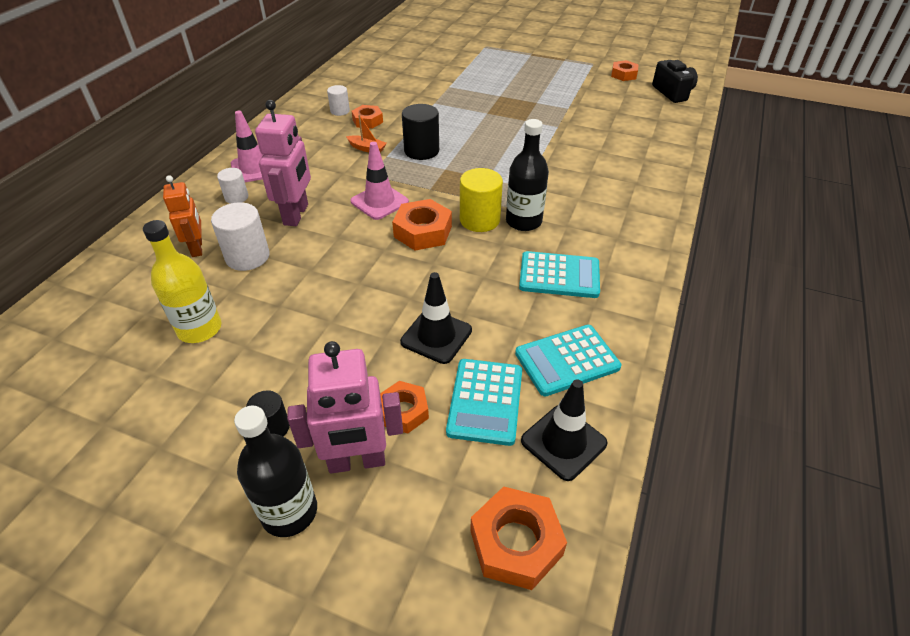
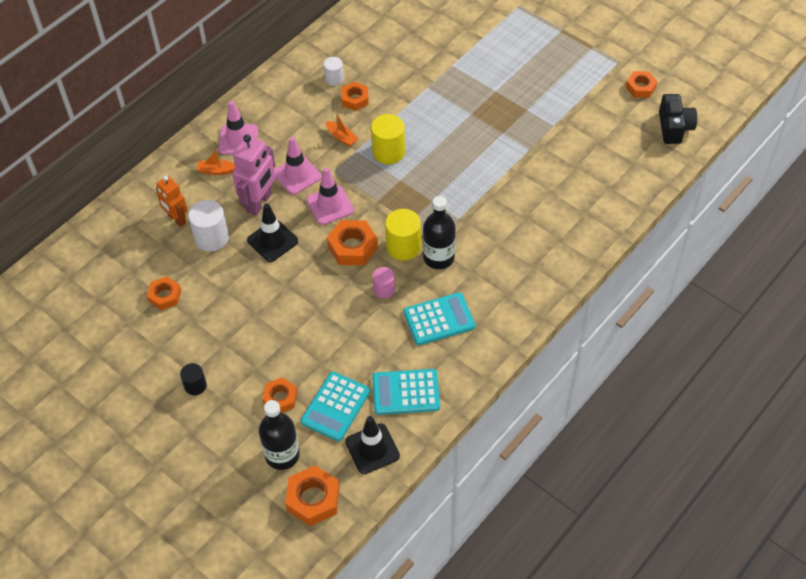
camera: 20 degrees right, 10 degrees up
(197, 248) = (176, 219): orange robot -> orange robot turned 135 degrees clockwise
(199, 329) = (165, 296): yellow bottle -> orange nut
(236, 197) = (217, 171): white cylinder -> orange boat
(289, 511) = (192, 442): black bottle -> black bottle (282, 455)
(331, 185) = (297, 175): none -> pink traffic cone
(357, 462) = (239, 423): pink robot -> none
(421, 151) = (388, 152): black cylinder -> yellow cylinder
(436, 336) = (324, 347): black traffic cone -> black traffic cone (272, 241)
(479, 262) = (384, 289): none -> pink cylinder
(559, 275) = (439, 319): turquoise calculator -> turquoise calculator turned 45 degrees counterclockwise

